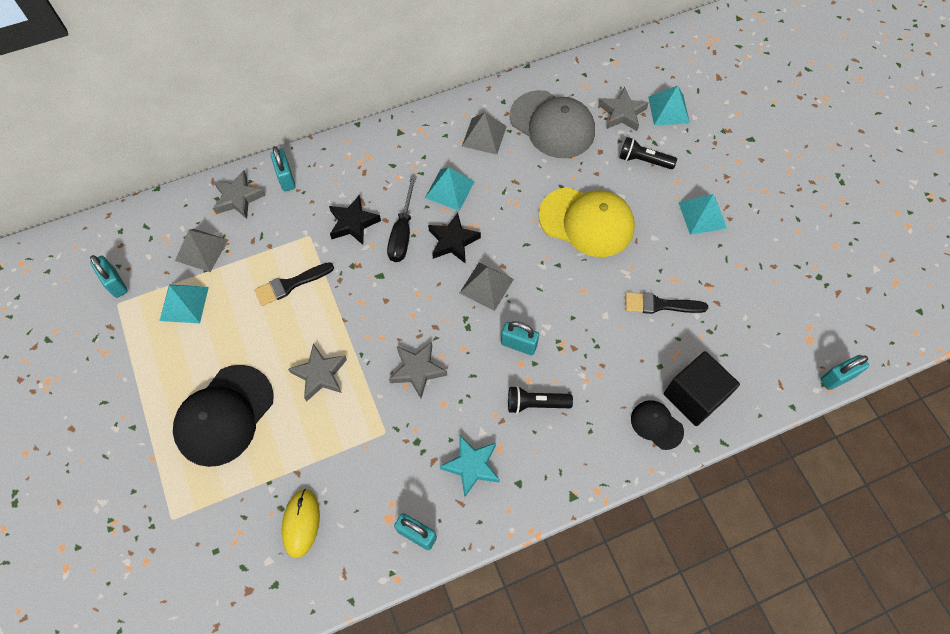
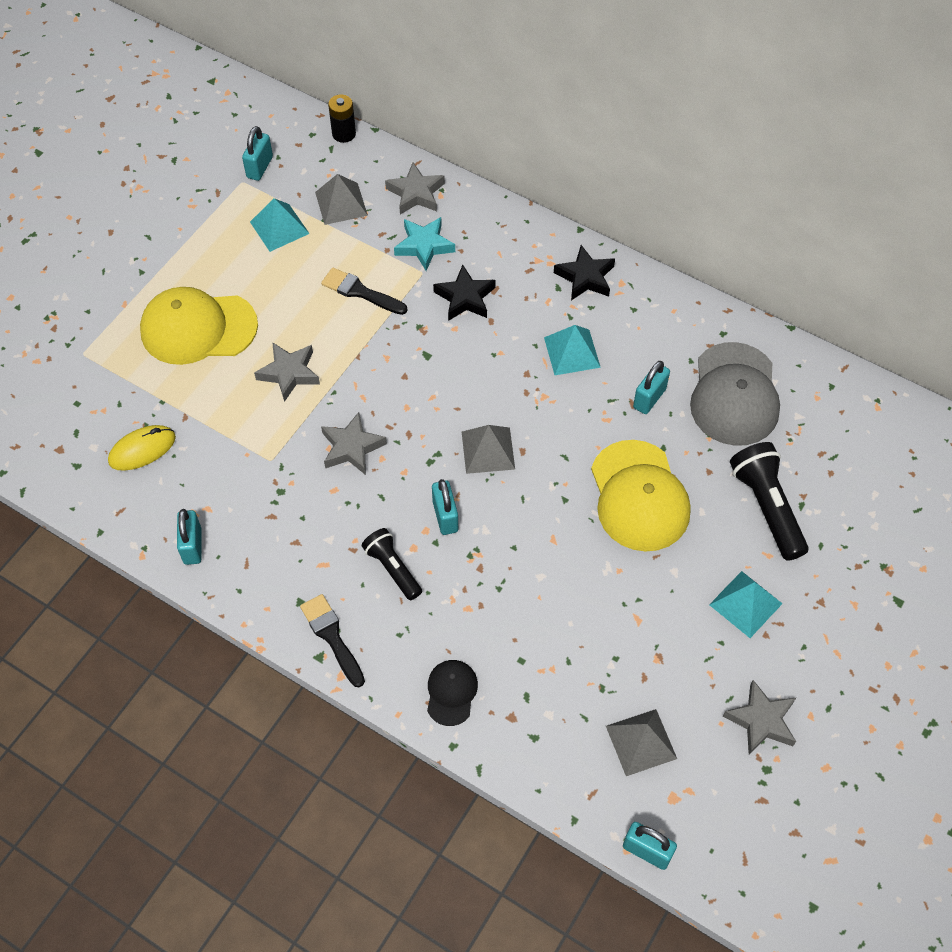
camera: 55 degrees right, 5 degrees down
(141, 210) = (344, 134): none -> black battery
(224, 415) = (198, 328): black cap -> yellow cap
(286, 178) = (468, 214): turquoise padlock -> turquoise padlock (649, 398)
(402, 233) = (488, 344): black screwdriver -> none
(453, 241) = (514, 391): black star -> black star (585, 277)
(471, 466) = (288, 551): turquoise star -> turquoise star (424, 246)
(484, 136) = (663, 342): grey pyramid -> grey pyramid (641, 742)
(622, 113) = (812, 451): grey star -> grey star (761, 720)
(643, 160) = (766, 507): black flashlight -> black flashlight, size x1.58
(660, 305) = (595, 621): black brush -> black brush (332, 637)
(669, 110) = (860, 495): turquoise pyramid -> none
(694, 396) = (511, 712): black cube -> none

